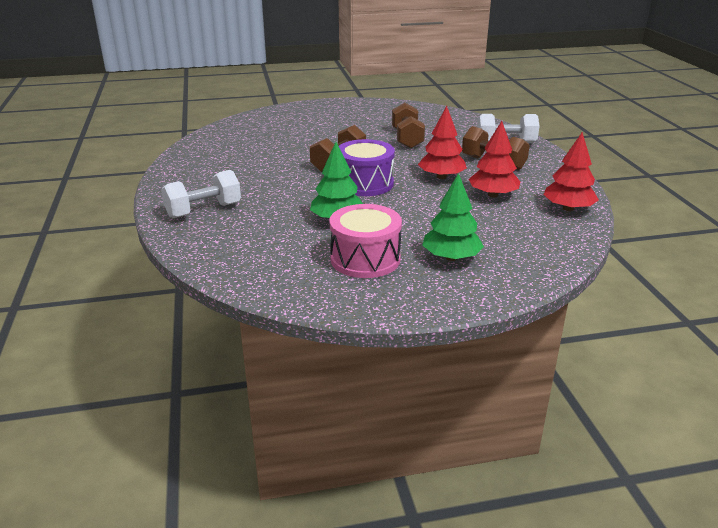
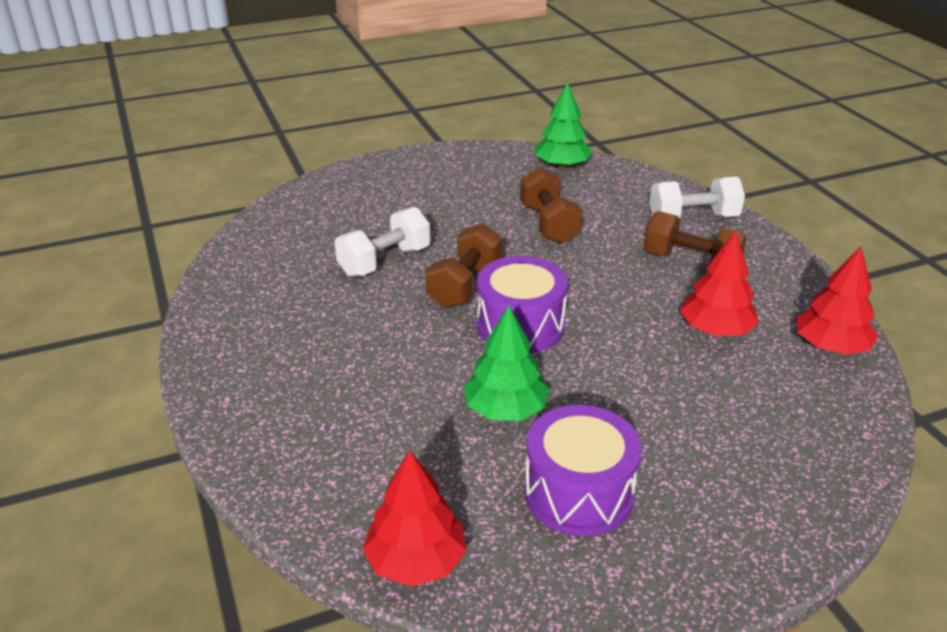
camera: 10 degrees left, 5 degrees up
(203, 210) = (288, 414): white dumbbell -> white dumbbell (384, 261)
(365, 259) = (578, 493): pink drum -> purple drum
(441, 177) = (628, 300): red tree -> red tree (416, 561)
(451, 257) = (705, 472): green tree -> green tree (562, 165)

